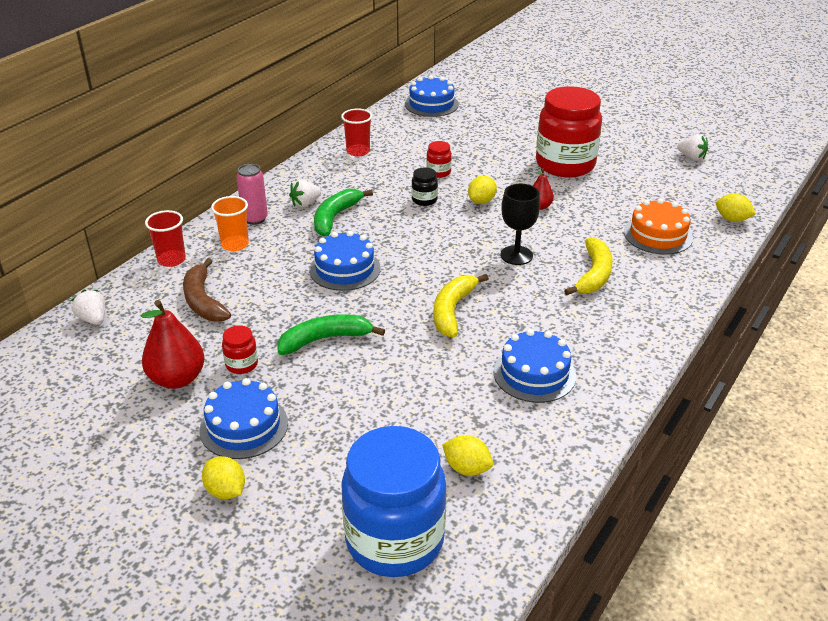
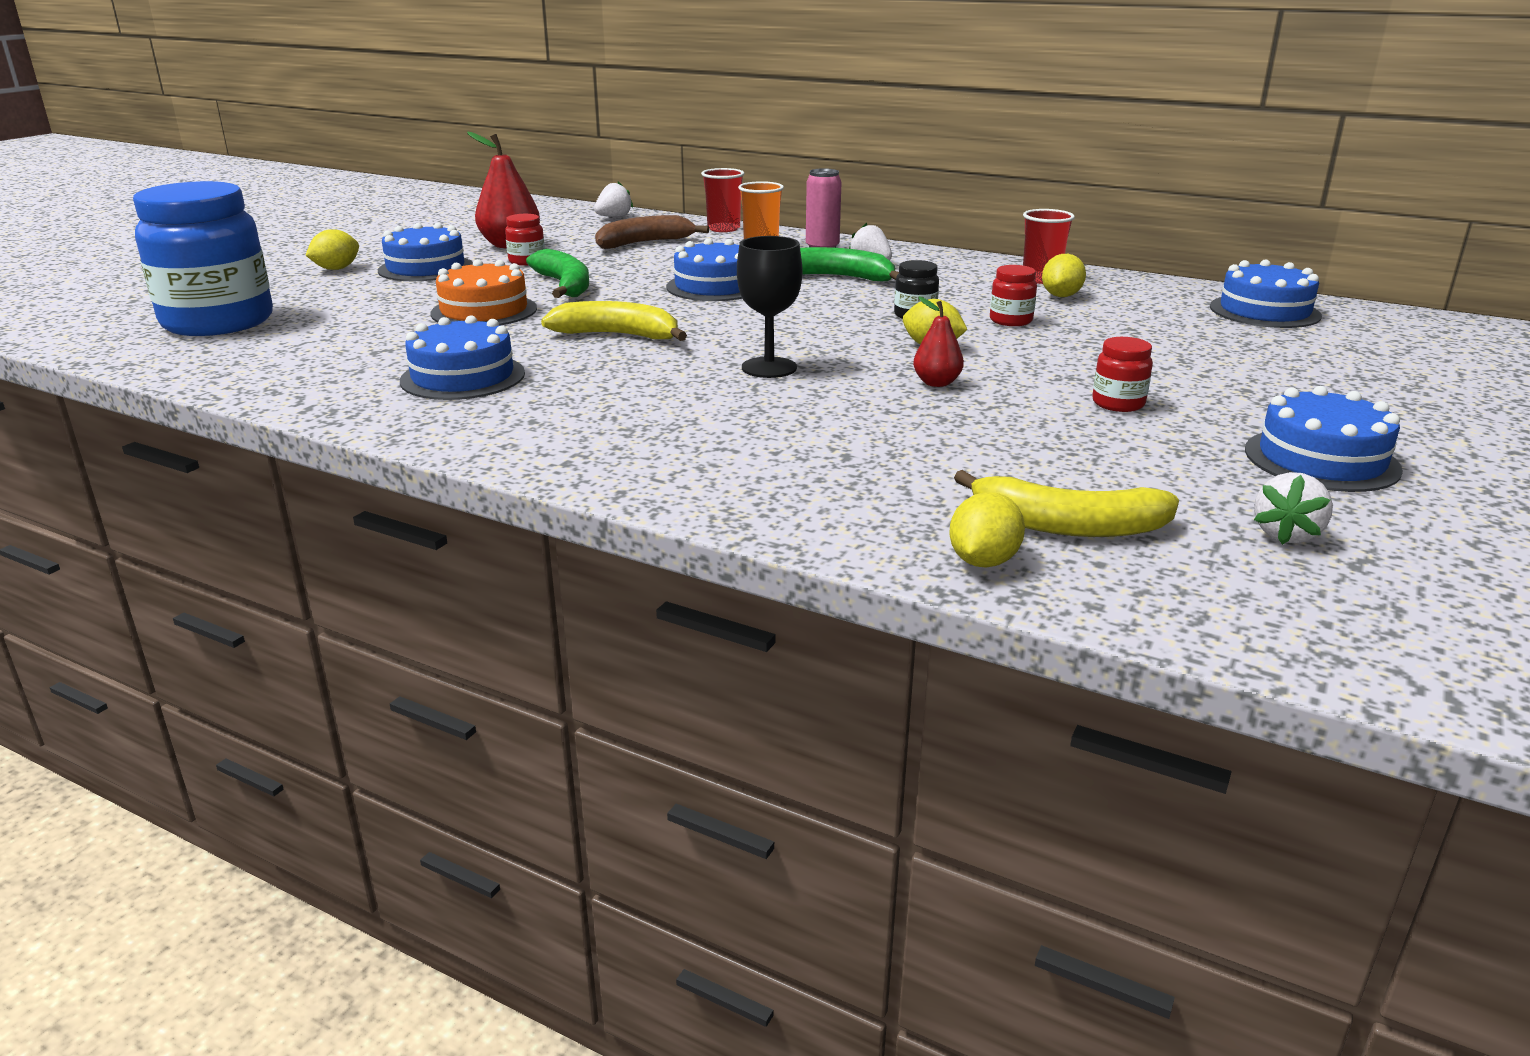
camera: 85 degrees right, 10 degrees down
(467, 468) = (301, 346): yellow lemon -> yellow lemon (1061, 296)
(565, 165) = (1118, 404): red jar -> red jar, size x0.41
(593, 275) = (718, 417): yellow banana -> yellow banana (1067, 526)
(622, 135) = (1321, 460): none -> blue cake
(658, 235) = (875, 475): orange cake -> orange cake (484, 311)

